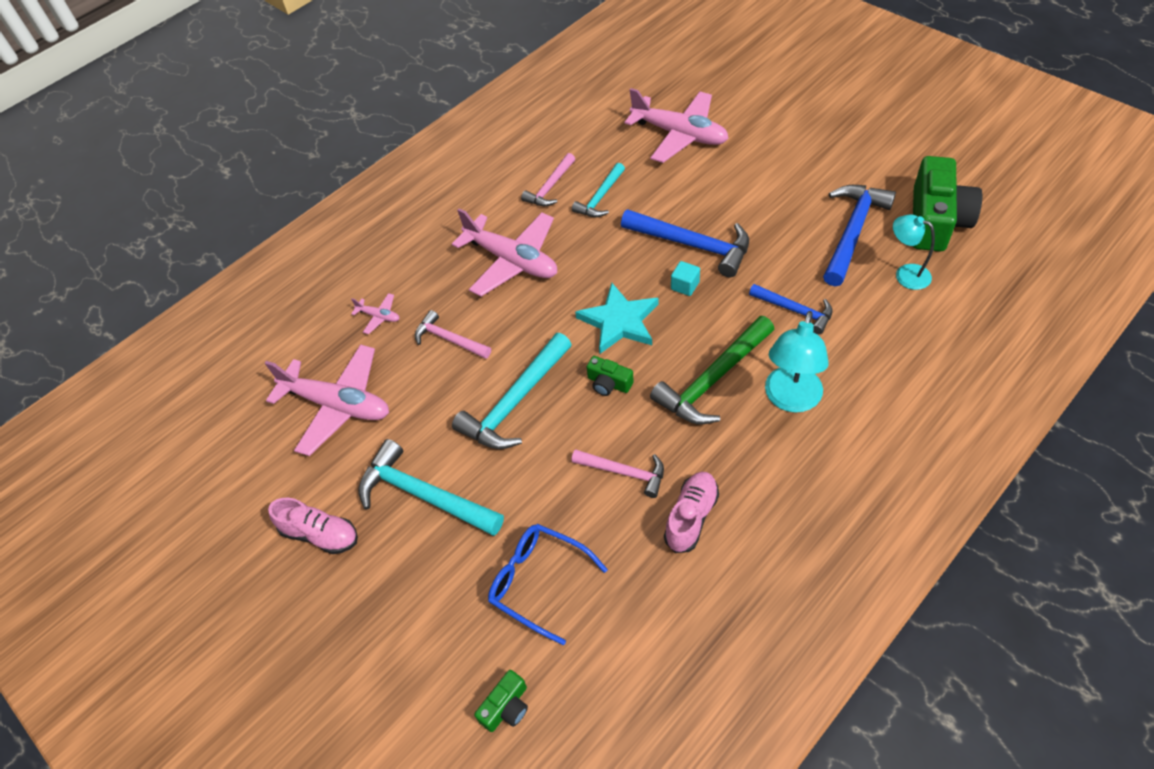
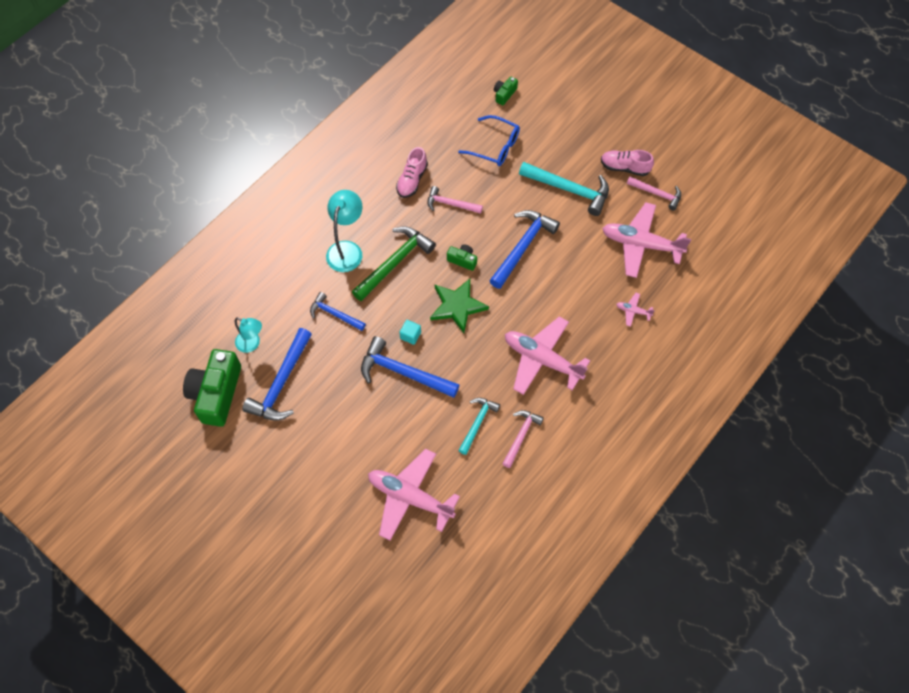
camera: 170 degrees right, 10 degrees up
(449, 339) = (576, 292): pink hammer -> pink hammer (657, 194)
(515, 402) = (523, 247): turquoise hammer -> blue hammer
(619, 321) = (457, 306): turquoise star -> green star

